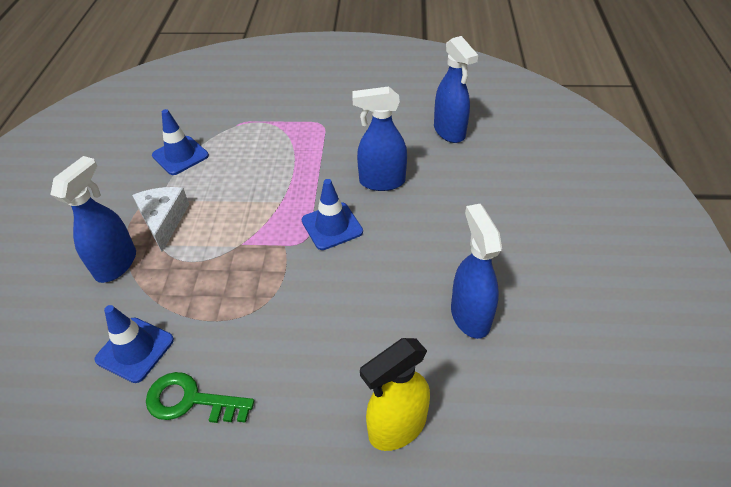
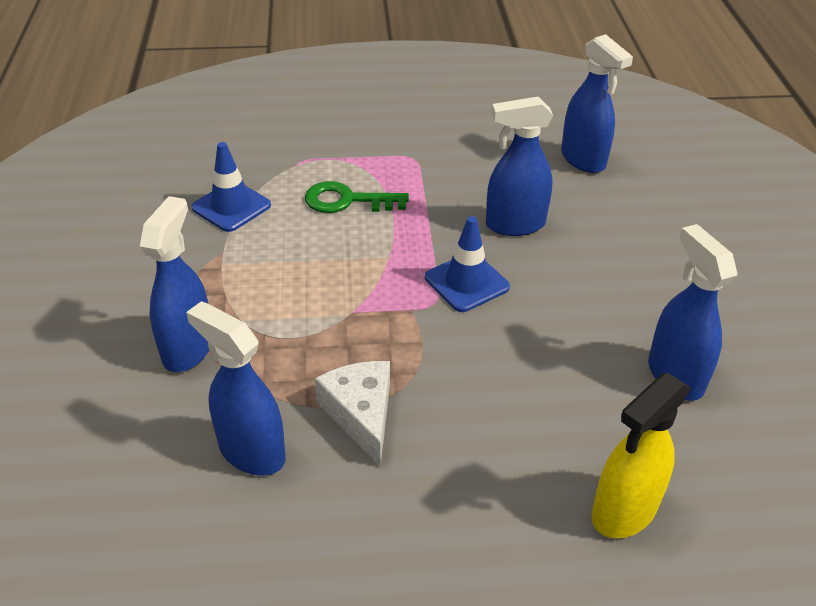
camera: 10 degrees left, 5 degrees down
(135, 349) = (251, 451): blue traffic cone -> blue spray bottle
(164, 220) = (236, 289): white cheese -> white cheese (361, 414)
(191, 400) = (349, 506): green key -> green key (348, 201)

